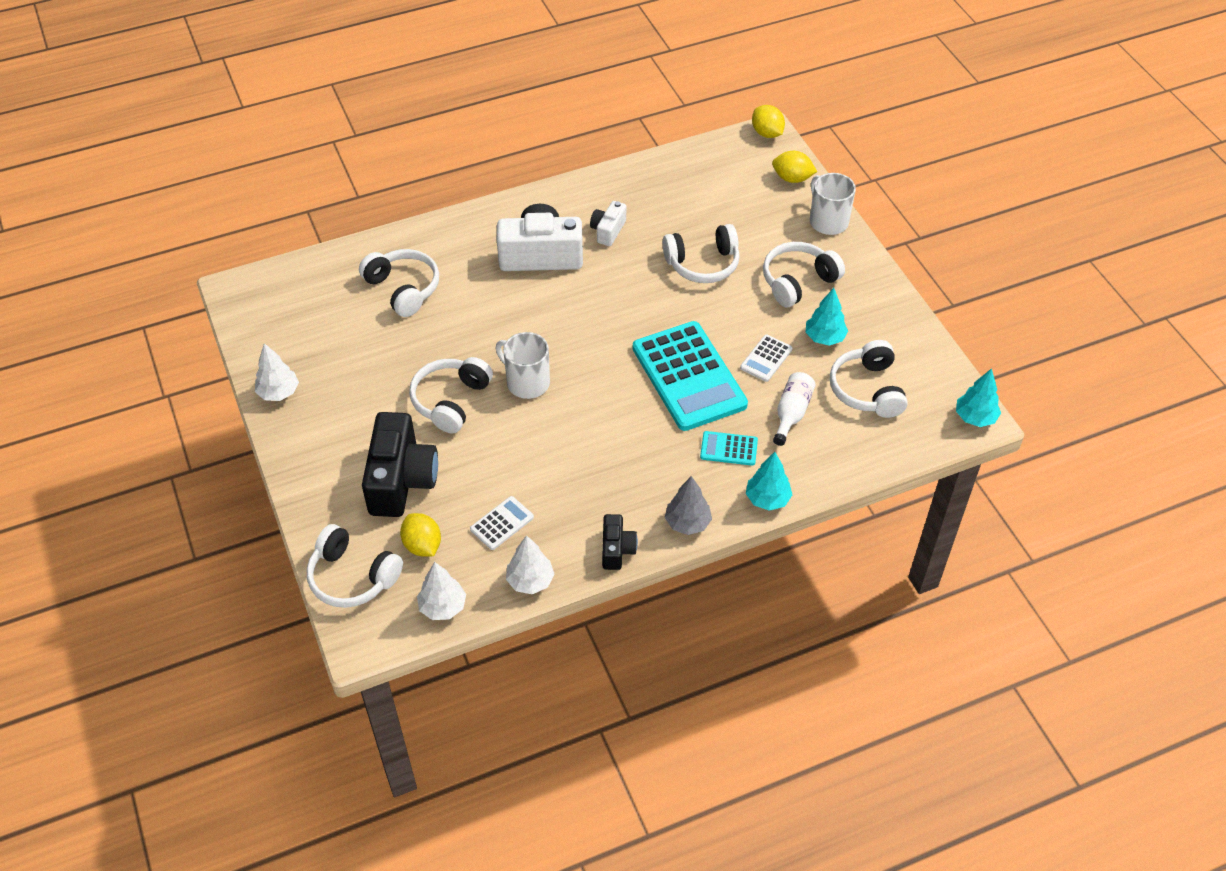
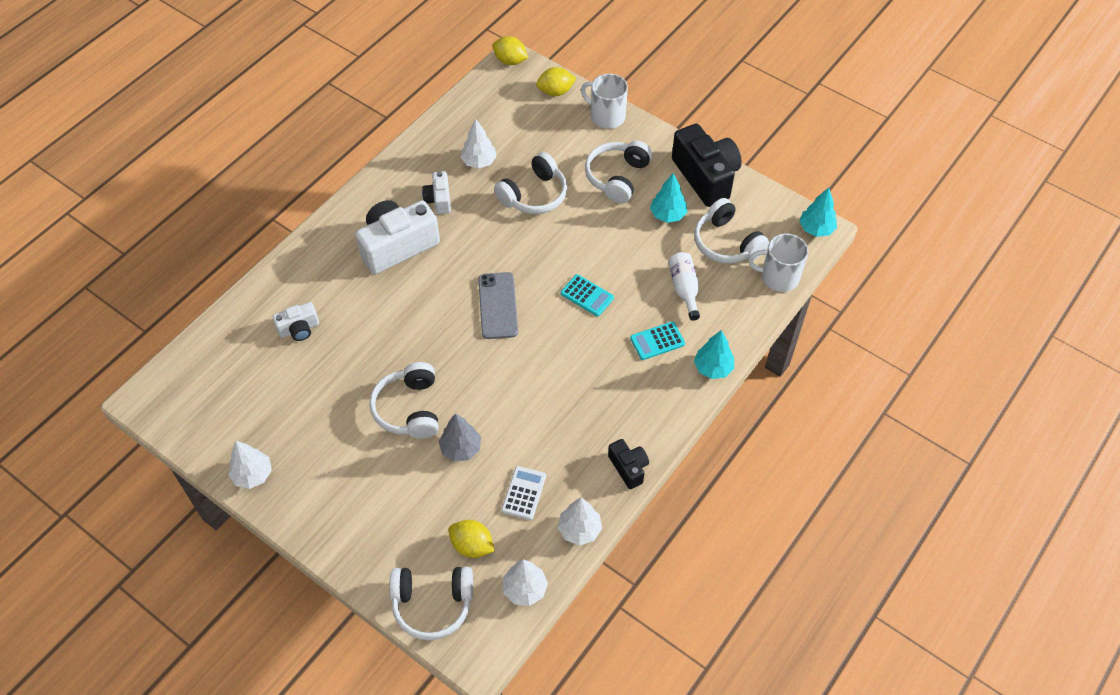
camera: 30 degrees left, 5 degrees up
(401, 480) = (415, 499): black camera -> black camera (705, 177)
(403, 289) = (299, 329): white headphones -> white camera
(526, 382) = (461, 362): white mug -> white mug (778, 277)
(596, 348) = (498, 305): none -> grey phone
(670, 212) = (479, 162): none -> white tree
(687, 523) = (667, 418): grey tree -> grey tree (461, 448)
(688, 376) = (587, 296): turquoise calculator -> turquoise calculator, size x0.44
(766, 358) = (635, 252): white calculator -> none

